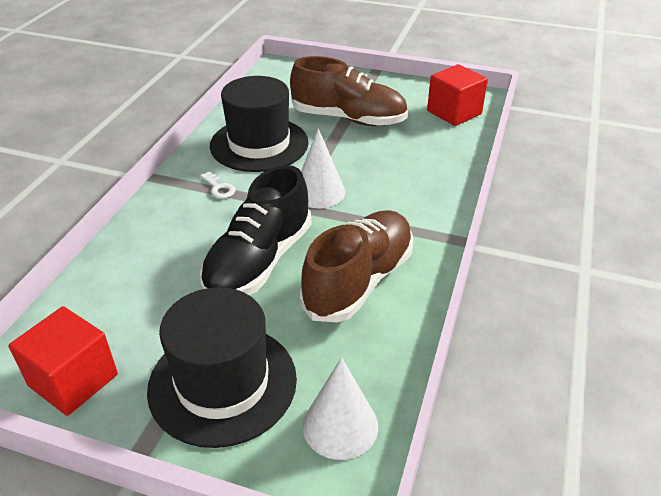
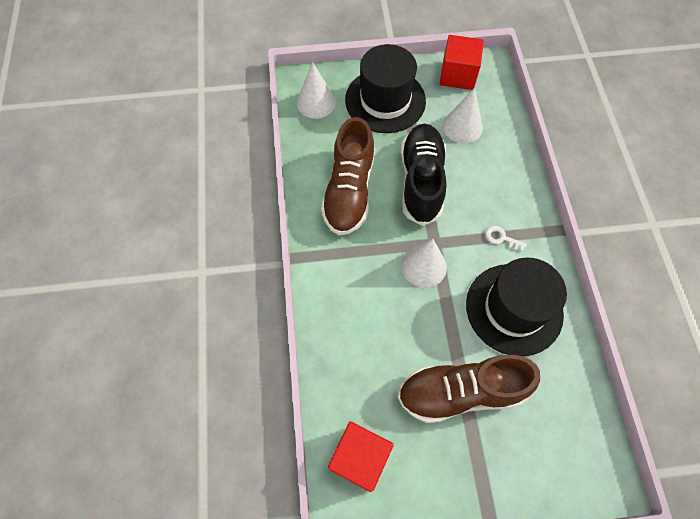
camera: 155 degrees right, 25 degrees up
(147, 303) = (462, 126): none -> white cone

